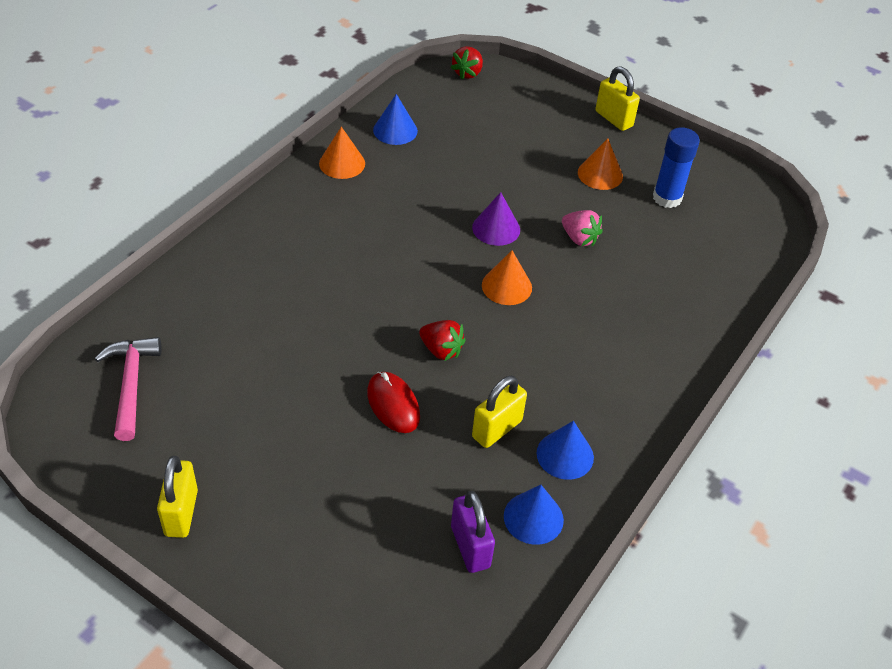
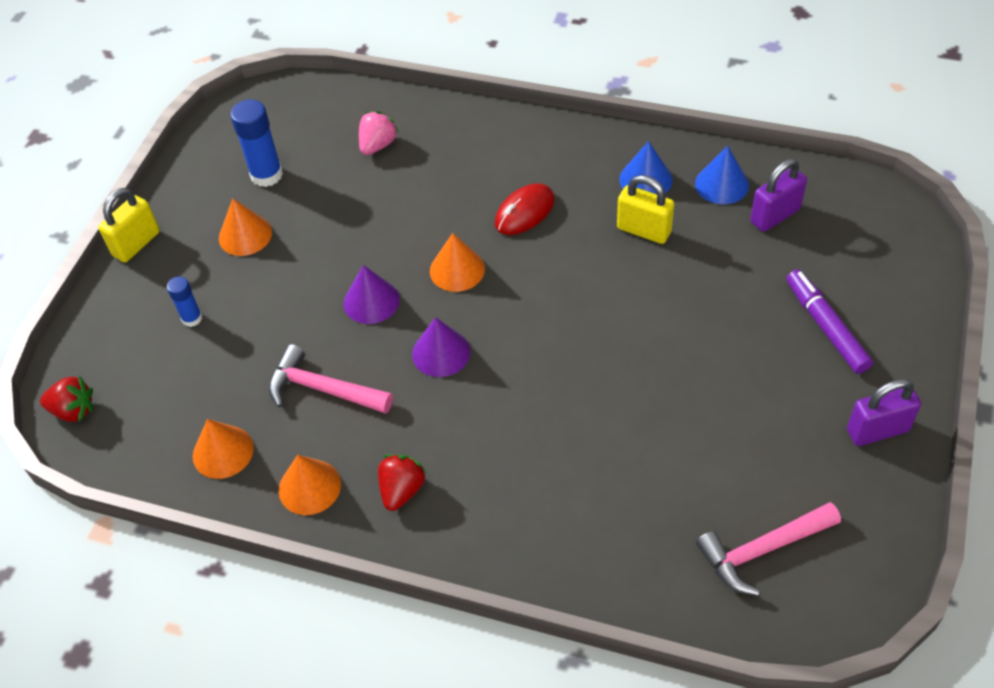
camera: 100 degrees left, 5 degrees up
(181, 513) = (877, 430): yellow padlock -> purple padlock
(311, 526) = (826, 327): none -> purple marker
(393, 404) = (659, 313): red mouse -> red mouse (524, 212)
(395, 130) = (223, 452): blue cone -> orange cone
(422, 186) = (323, 389): none -> pink hammer
(423, 255) = (441, 352): none -> purple cone
(441, 350) = (570, 297): red strawberry -> red strawberry (402, 490)
(524, 134) = (192, 318): none -> blue glue stick
(579, 238) = (359, 229): pink strawberry -> pink strawberry (378, 145)

